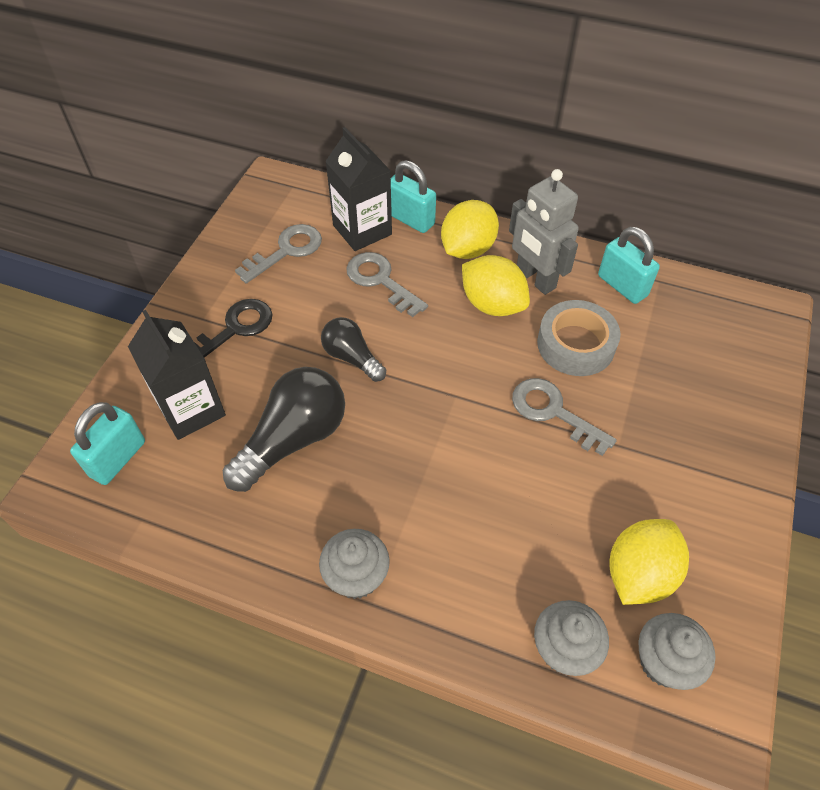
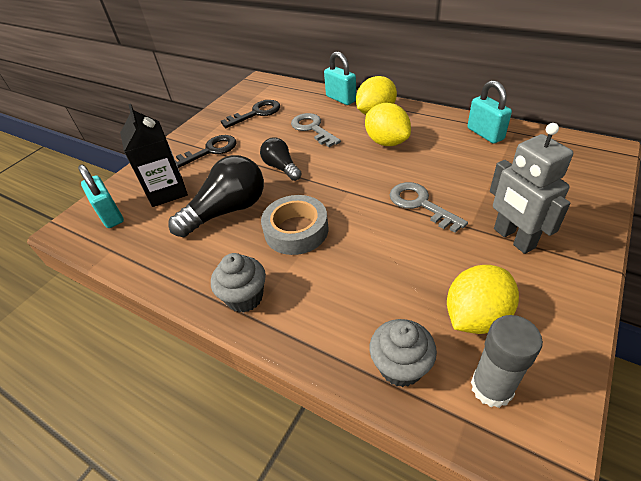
camera: 15 degrees right, 10 degrees down
(118, 458) = (110, 215): turquoise padlock -> turquoise padlock turned 75 degrees counterclockwise
(286, 251) = (256, 113): grey key -> black key
(362, 230) = (308, 104): black carton -> none
(535, 279) = (420, 129): grey robot -> grey robot (513, 238)
(575, 344) = (444, 165): grey tape -> grey tape (296, 230)
(664, 662) = (491, 387): grey cupcake -> grey glue stick

